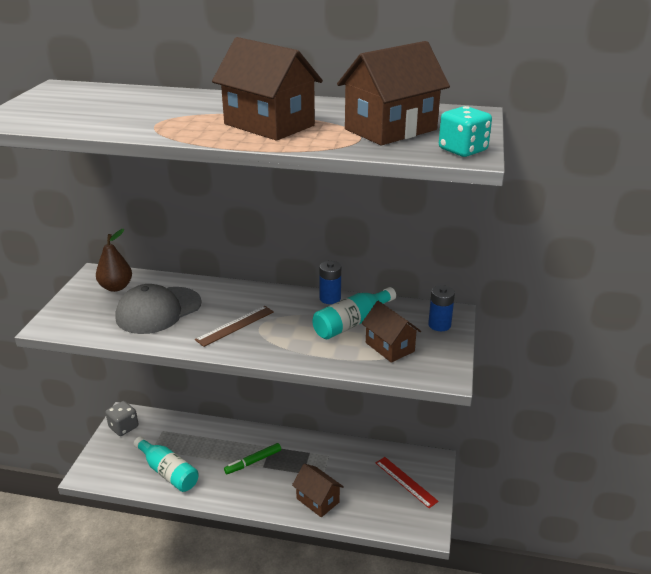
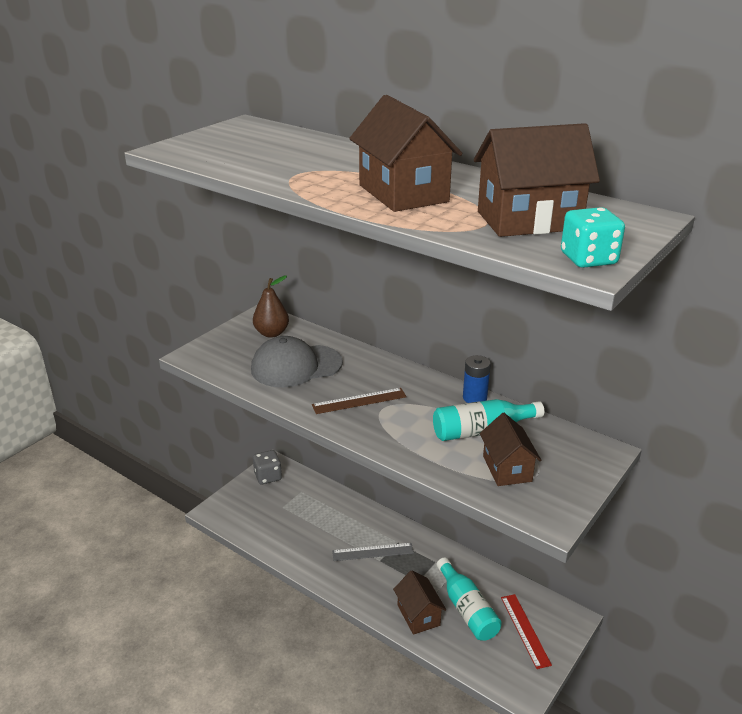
camera: 25 degrees right, 0 degrees up
(168, 472) = (287, 534): turquoise bottle -> turquoise bottle (467, 609)
(253, 462) = (372, 552): green marker -> grey ruler
(439, 325) = (581, 460): blue battery -> none

